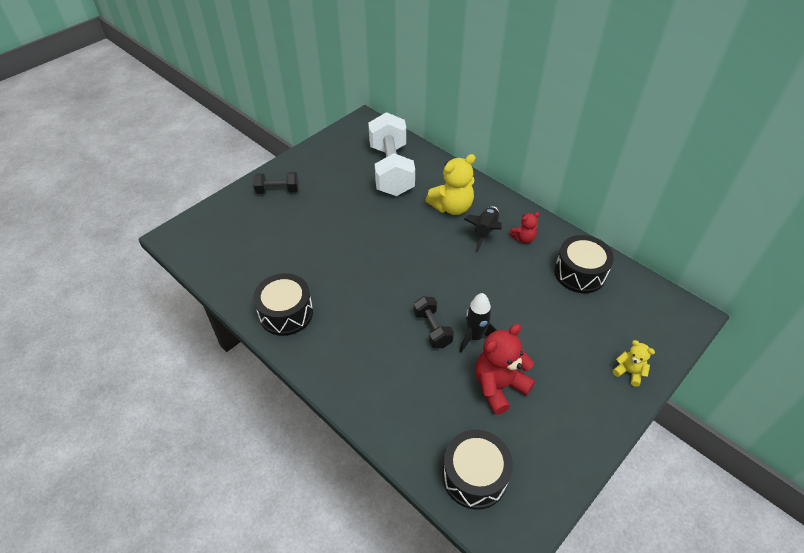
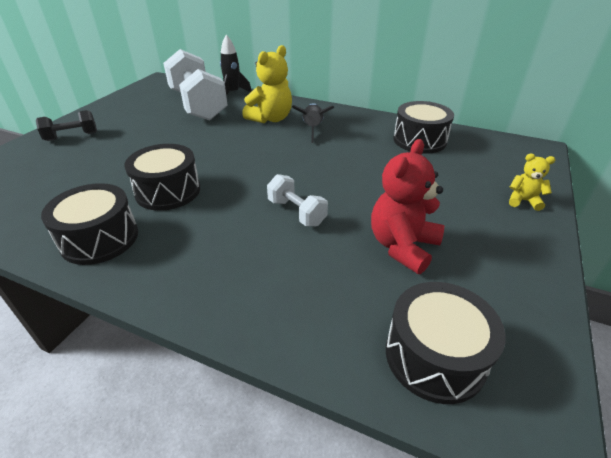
camera: 20 degrees left, 10 degrees down
(341, 278) = (168, 191): none -> black drum
(432, 329) = (296, 212): black dumbbell -> white dumbbell
(475, 337) = (348, 208): black rocket -> black rocket (233, 93)
(523, 238) = (352, 127): red teddy bear -> none

